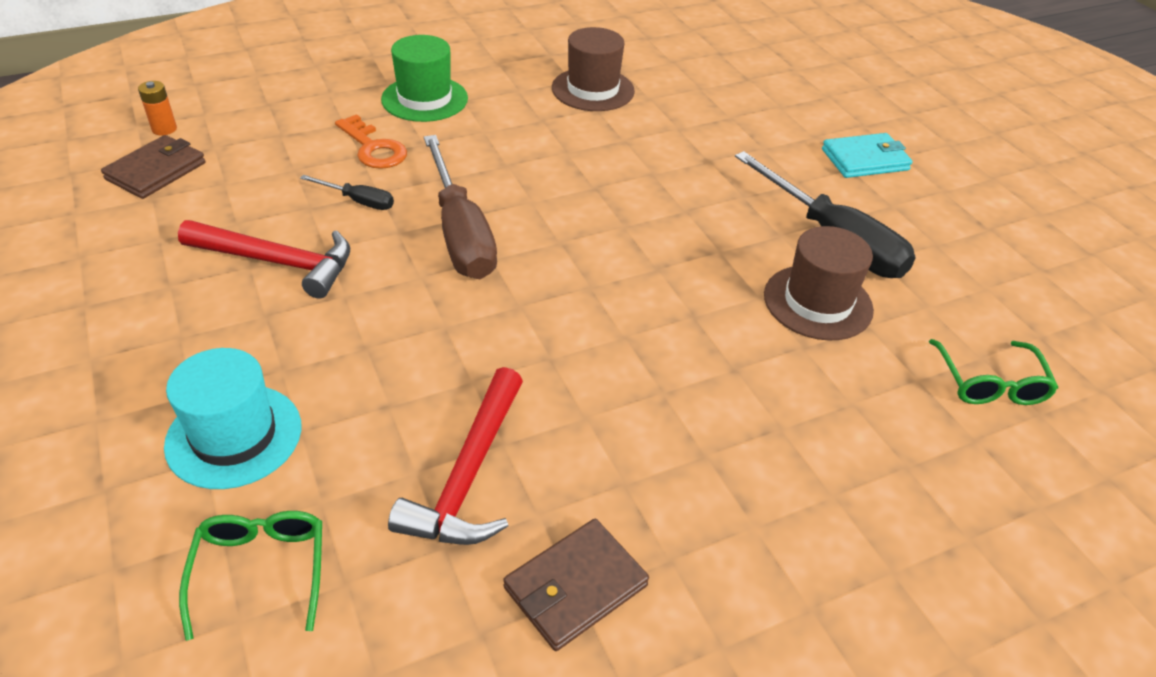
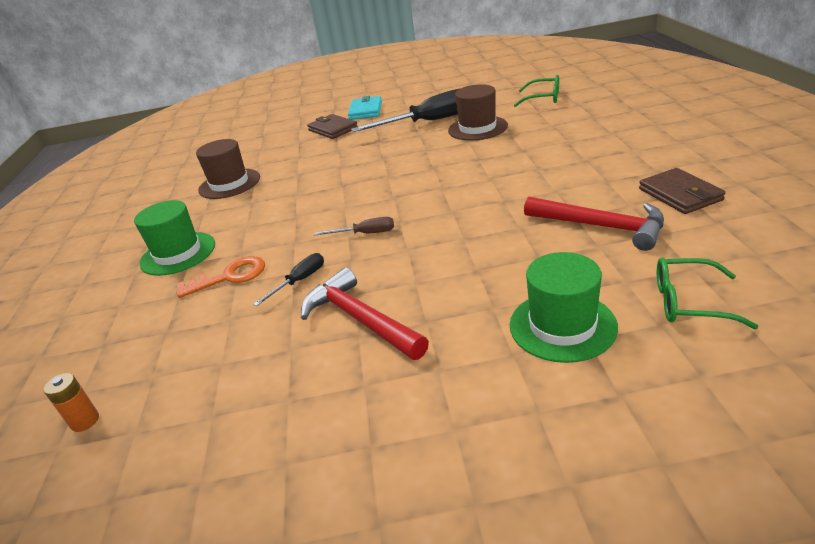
camera: 65 degrees left, 10 degrees down
(156, 171) = (164, 418): brown wallet -> brown wallet (333, 129)
(234, 436) = (562, 326): turquoise hat -> green hat
(278, 262) = (360, 319): red hammer -> red hammer turned 75 degrees counterclockwise
(460, 233) = (365, 234): brown screwdriver -> brown screwdriver, size x0.46

